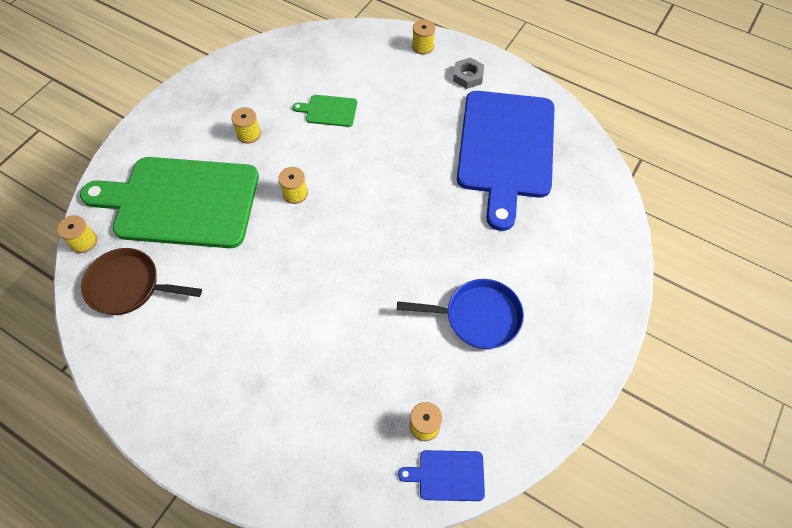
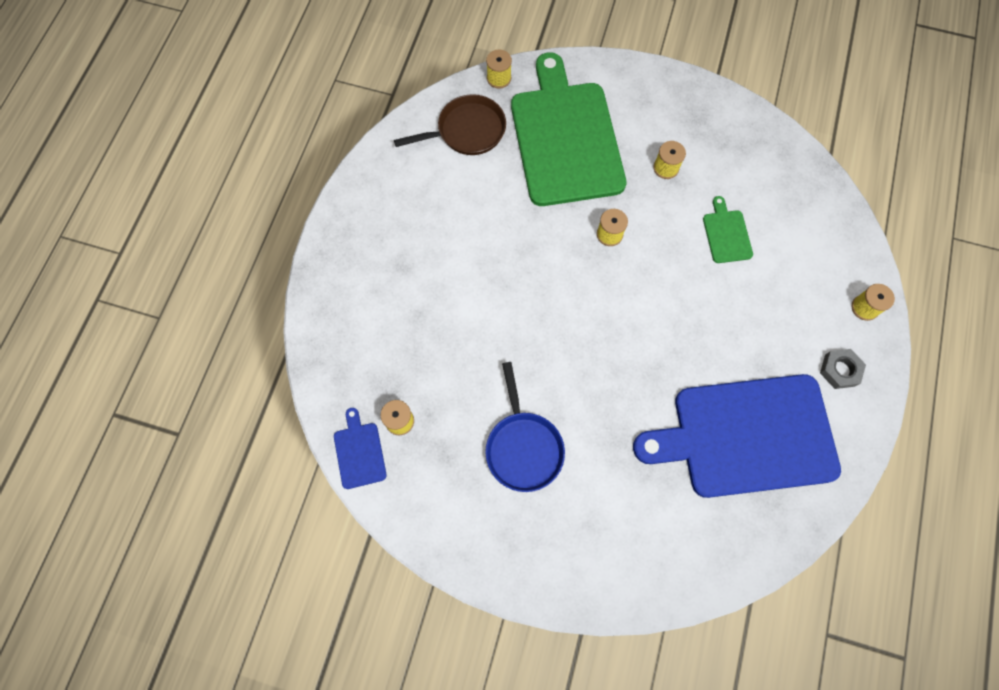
camera: 75 degrees right, 10 degrees up
(129, 286) = (467, 131): brown pan -> brown pan turned 75 degrees clockwise

